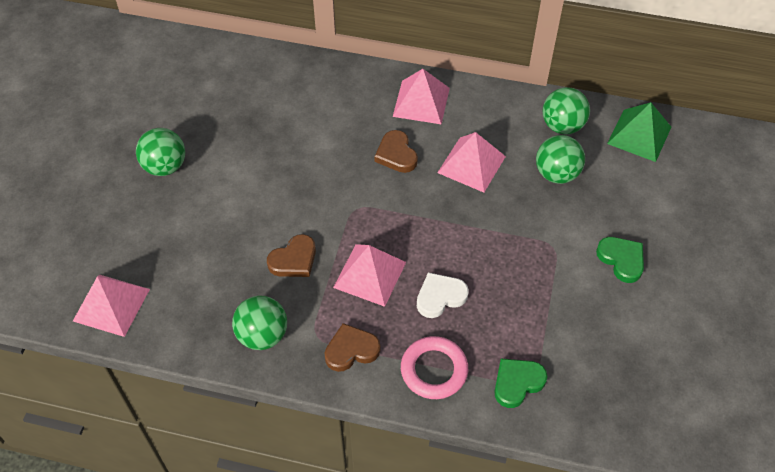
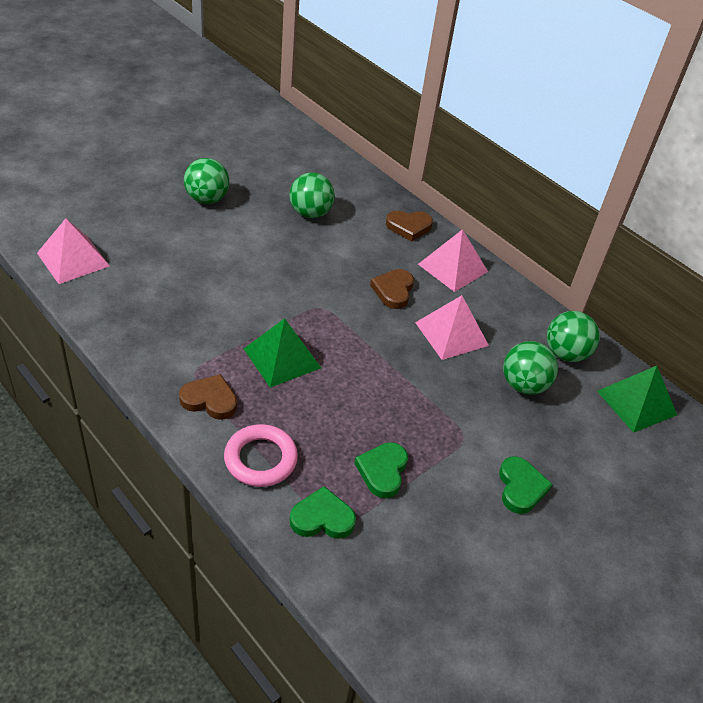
camera: 30 degrees right, 10 degrees down
(262, 335) = (154, 346): green ball -> green ball (310, 213)
(294, 260) = (234, 312): brown heart -> brown heart (409, 227)
(369, 274) = (282, 358): pink pyramid -> green pyramid
(440, 297) = (323, 410): white heart -> none
(524, 315) = (382, 471): none -> green heart

